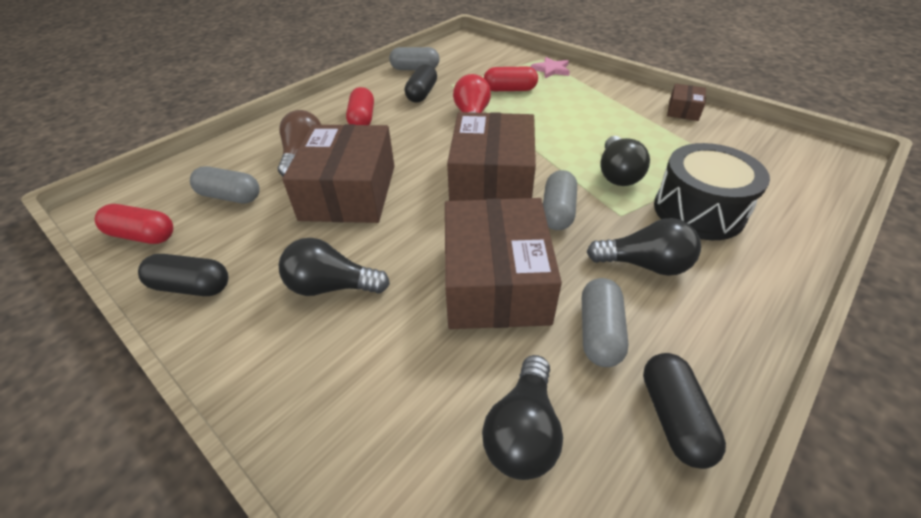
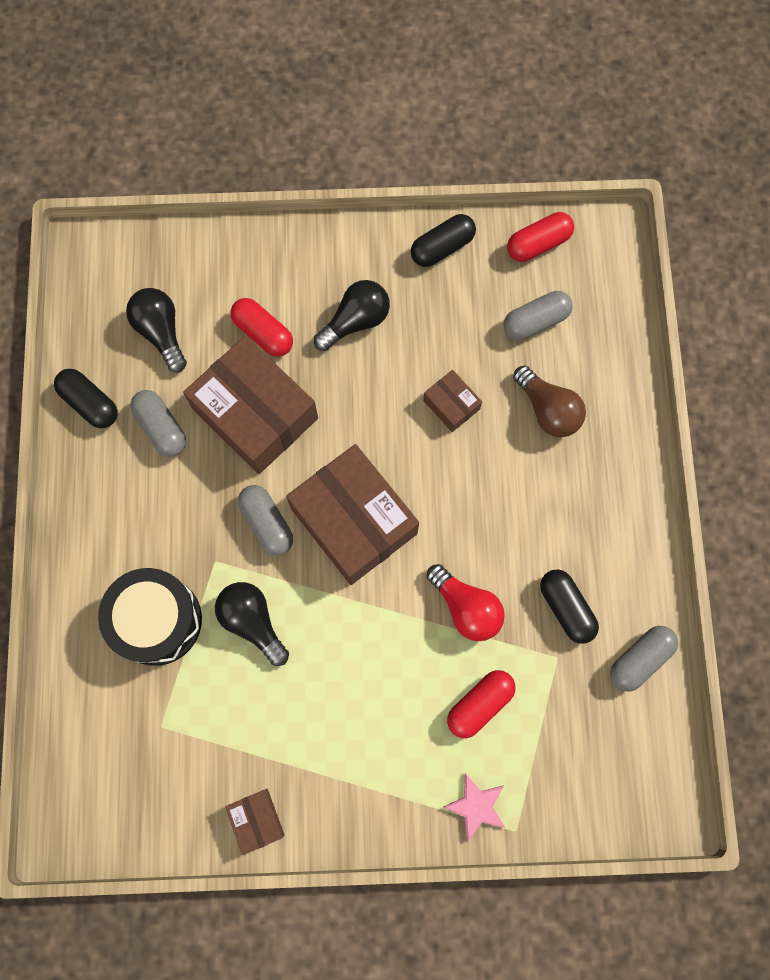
camera: 135 degrees right, 30 degrees up
(349, 192) = (451, 405): brown box -> brown box, size x0.46
(362, 119) = (568, 507): red capsule -> red capsule (263, 333)
(644, 264) = (166, 515): black light bulb -> none

